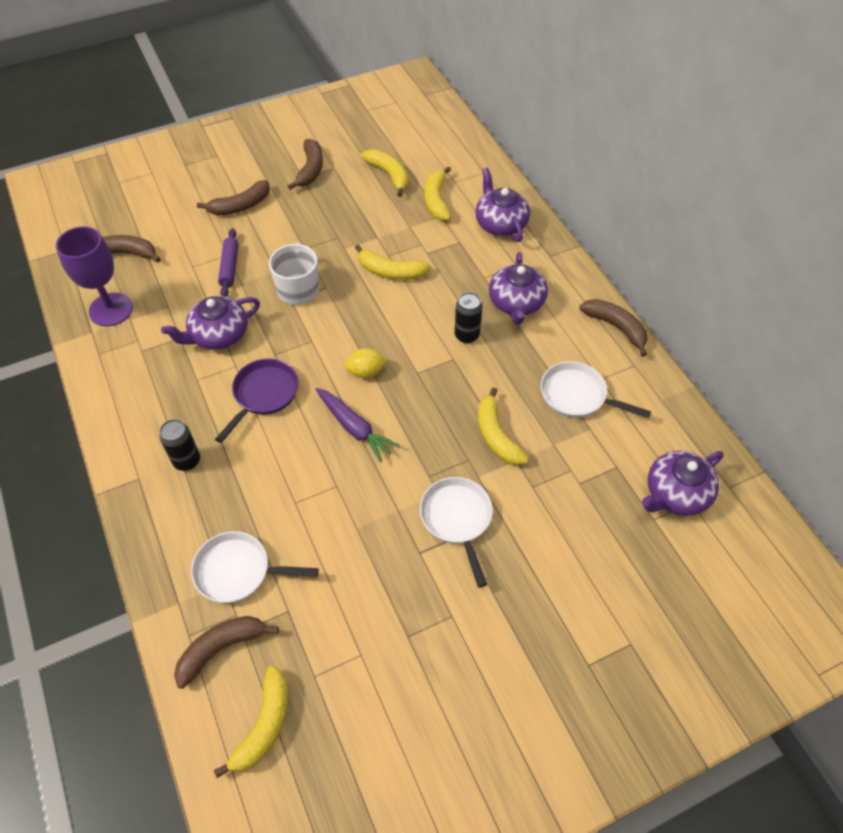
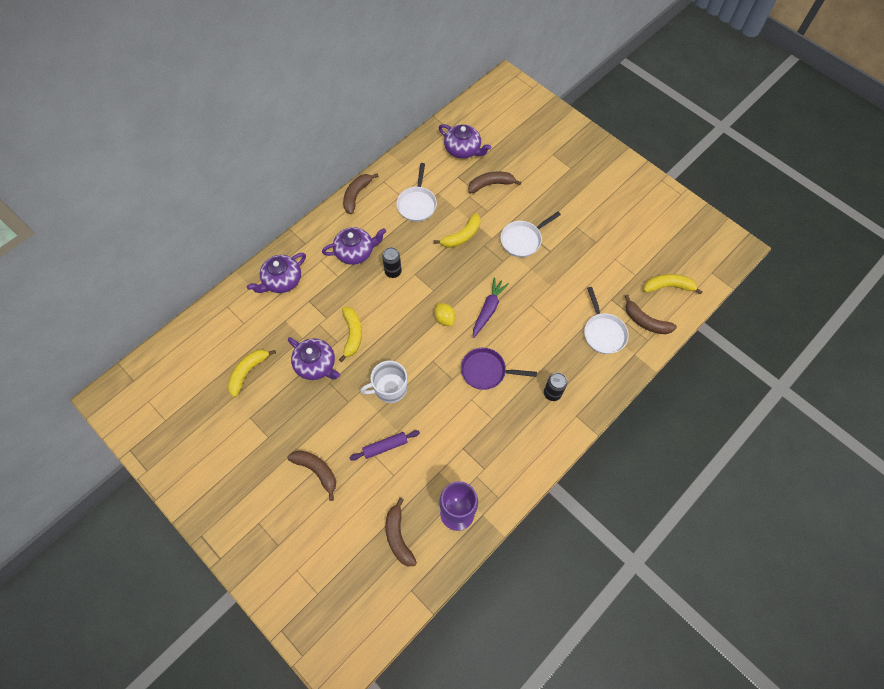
camera: 110 degrees left, 10 degrees up
(219, 335) = (450, 422): purple teapot -> purple teapot (316, 364)
(310, 170) = (257, 435): brown banana -> brown banana (491, 184)
(436, 200) = (268, 329): yellow banana -> none

